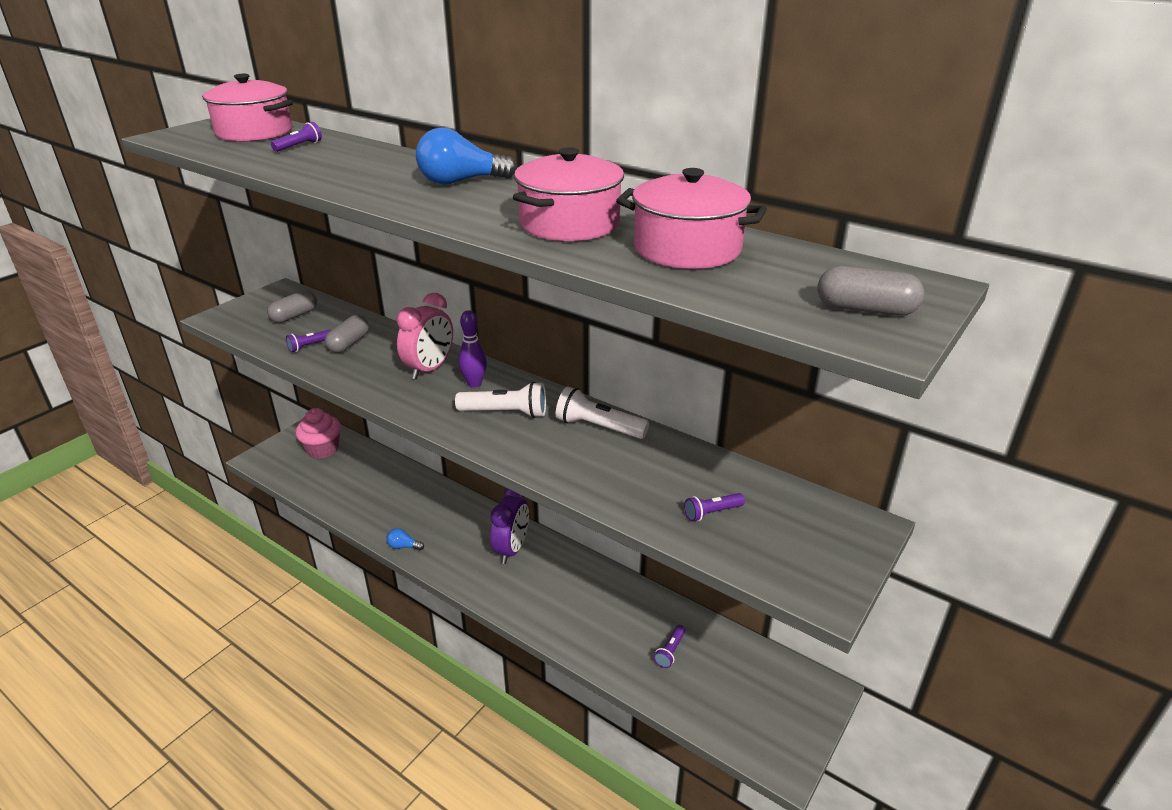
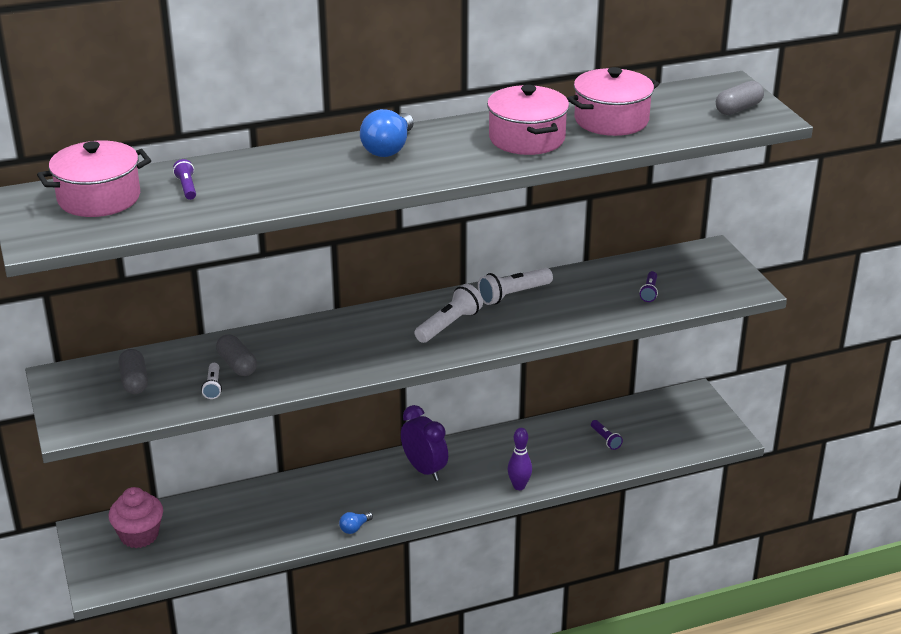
camera: 55 degrees left, 0 degrees up
(310, 346) = (213, 386): purple flashlight -> white flashlight
(429, 369) = (338, 338): pink clock -> none
(474, 384) = (389, 325): purple bowling pin -> purple bowling pin (519, 486)

